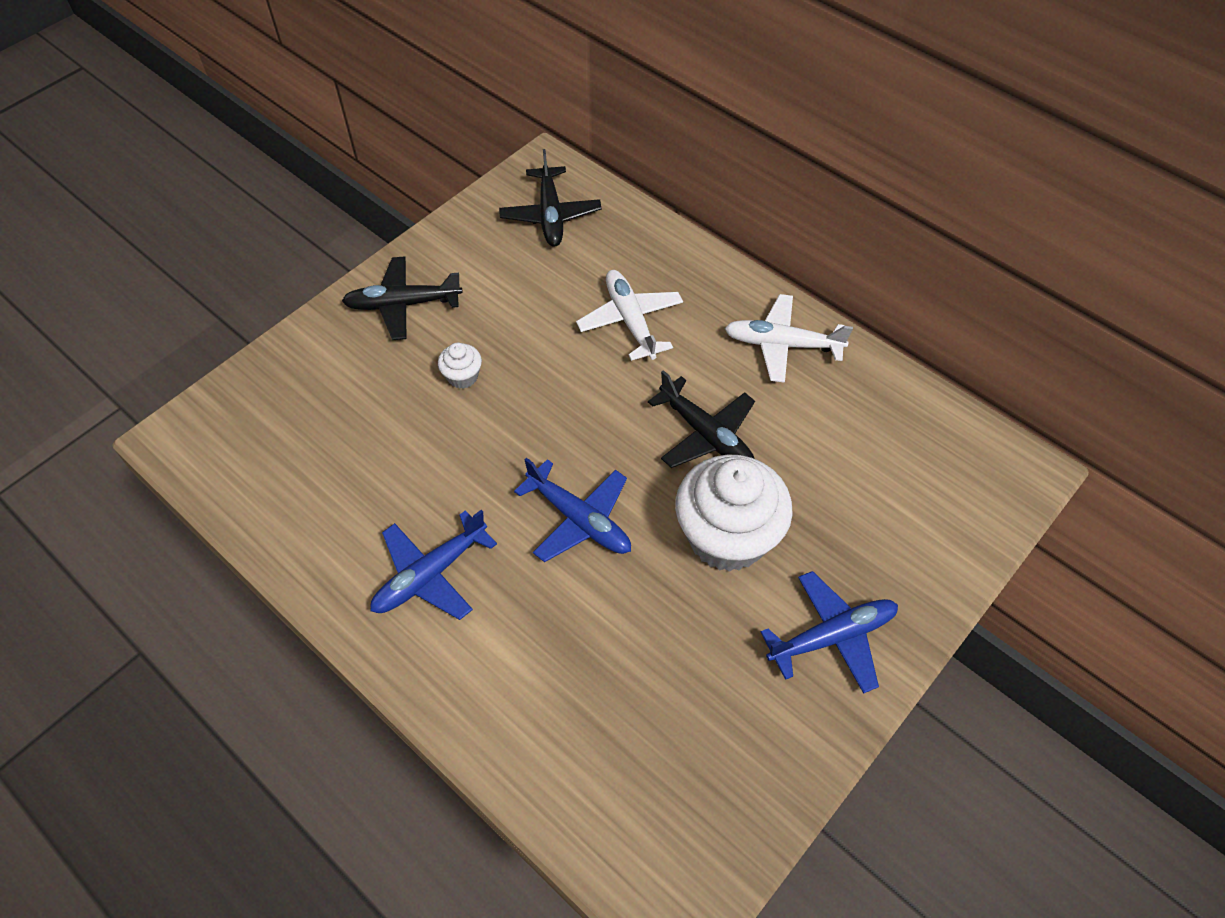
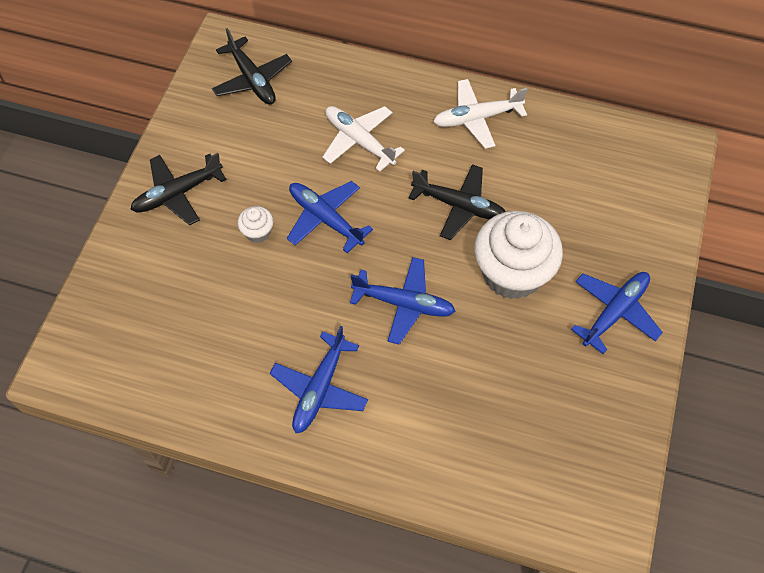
camera: 25 degrees left, 5 degrees up
(544, 390) = (325, 219): none -> blue plane

